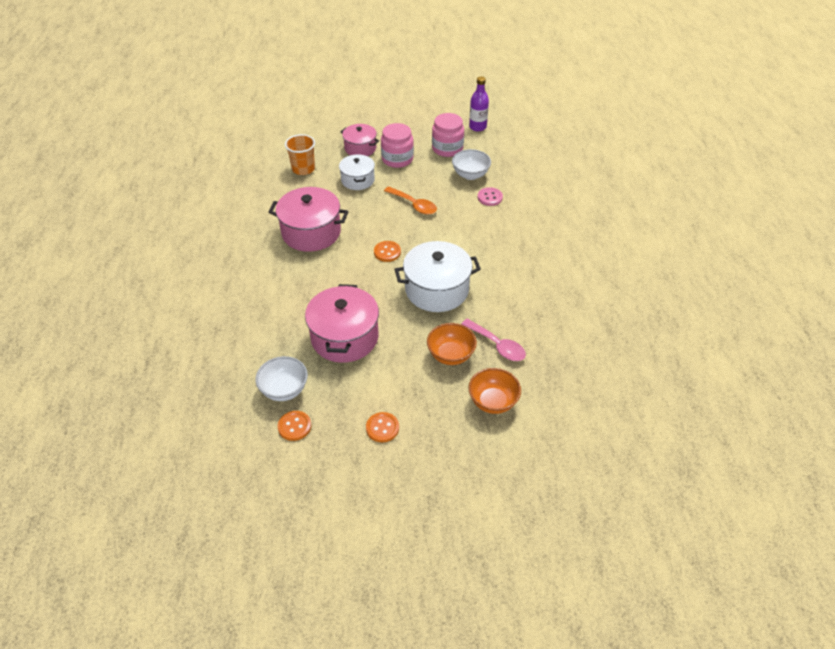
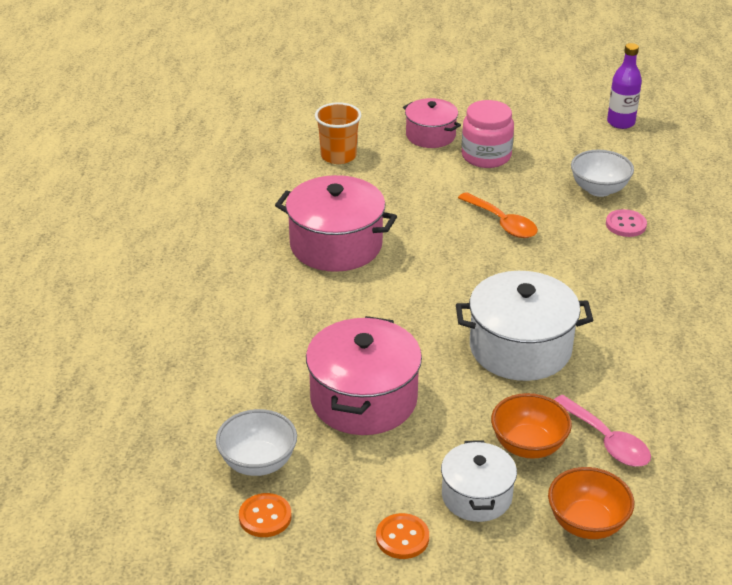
camera: 10 degrees right, 10 degrees down
(357, 180) = (419, 179): white pot -> white pot (476, 496)
(387, 252) = (449, 285): orange button -> none
(447, 148) = (567, 148): pink jar -> none

